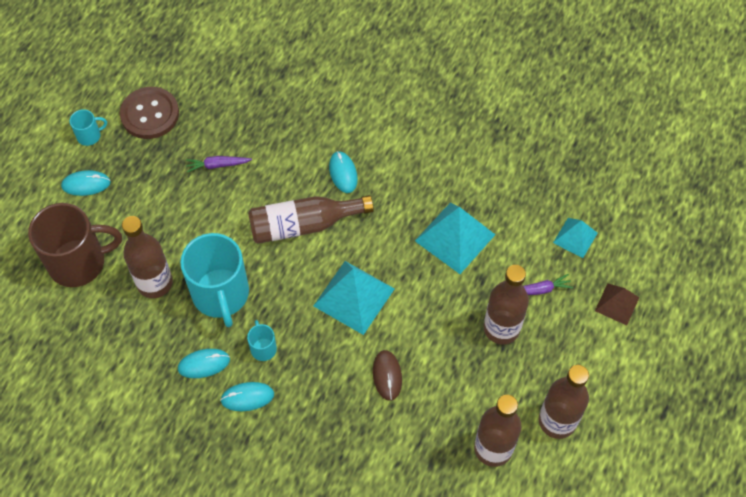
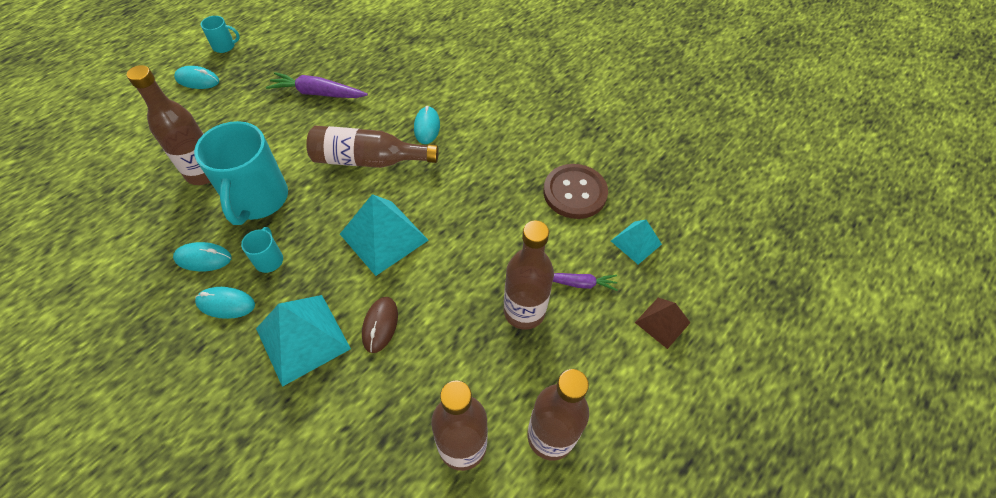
camera: 15 degrees right, 5 degrees down
(79, 262) = (150, 138): brown mug -> none
(150, 114) = (283, 43): brown button -> brown button (575, 193)
(217, 165) = (318, 93): purple carrot -> purple carrot, size x1.60
(455, 237) = (510, 209): turquoise pyramid -> turquoise pyramid (303, 338)

